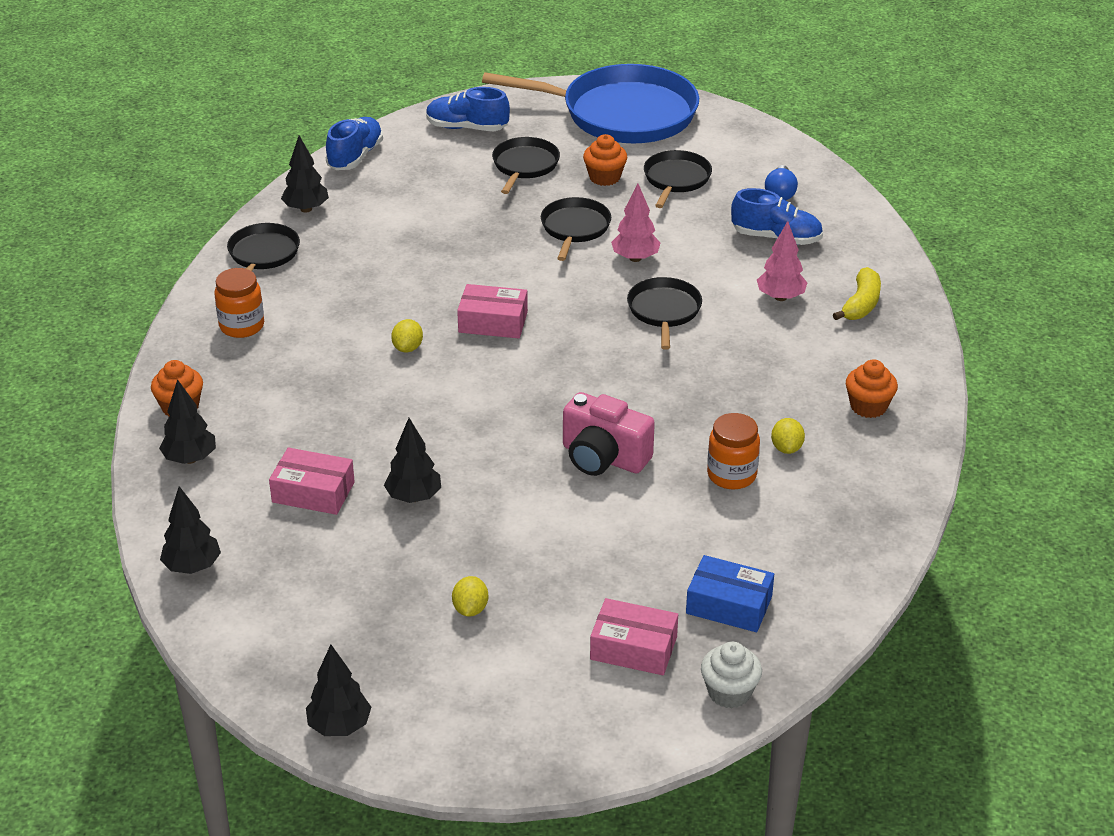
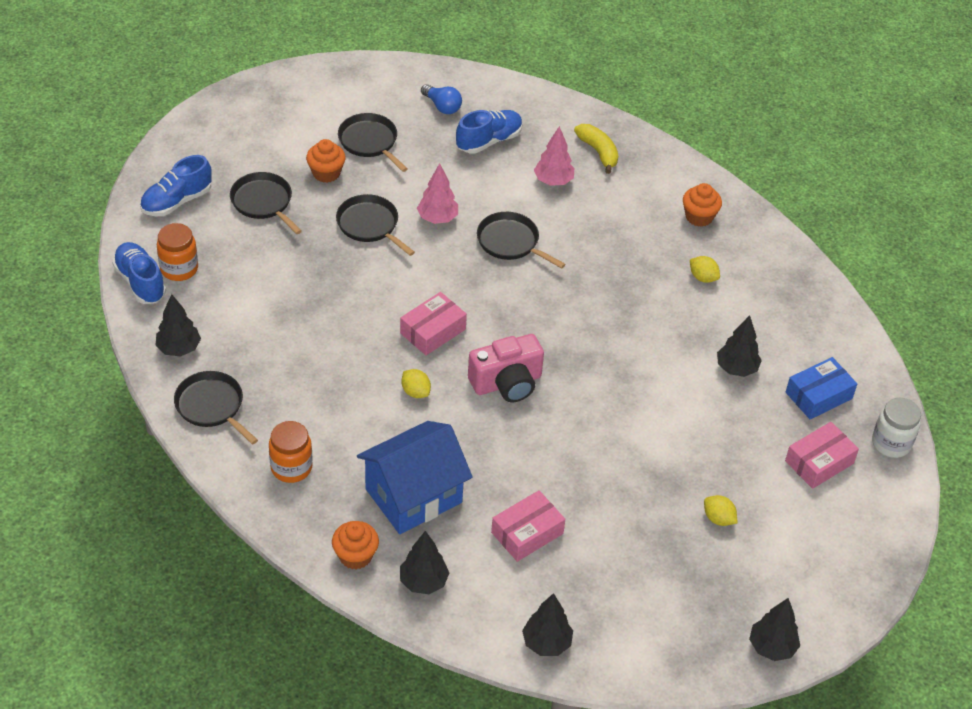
camera: 55 degrees left, 10 degrees up
(284, 405) = (413, 496): none -> blue house
(414, 497) = (582, 483): black tree -> black tree (736, 368)
(603, 457) = (631, 366): pink camera -> pink camera (507, 383)
(622, 114) = (258, 115): blue pan -> none
(729, 692) = (891, 443): white cupcake -> white jar
(731, 475) = (704, 318): orange jar -> orange jar (179, 269)

